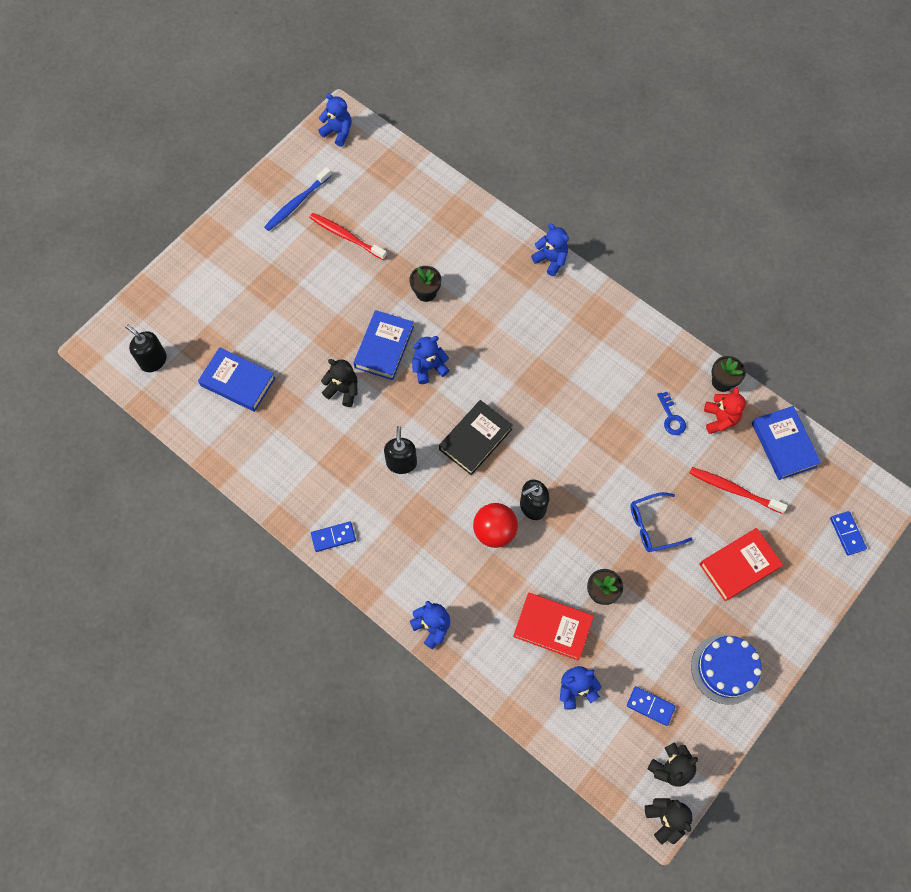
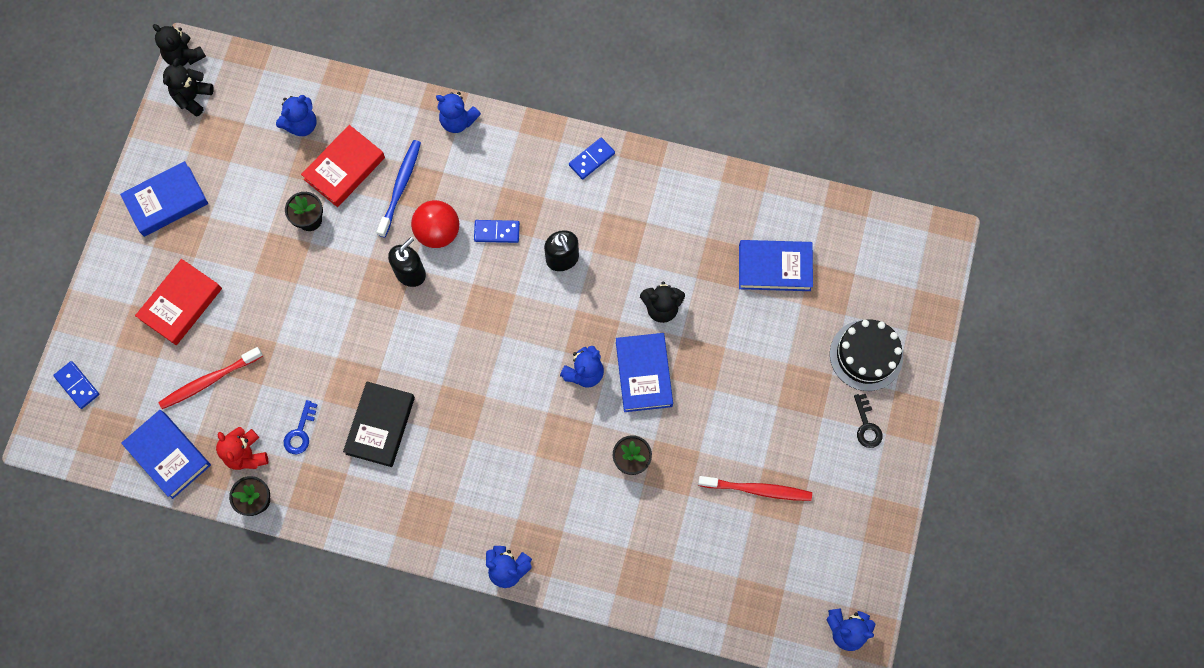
camera: 155 degrees right, 5 degrees up
(153, 360) = (875, 251): black soap dispenser -> none
(211, 290) = (866, 355): none -> black cake
(243, 244) = (866, 425): none -> black key
(296, 203) = (838, 506): blue toothbrush -> blue toothbrush (401, 186)
(475, 439) = (498, 316): black book -> black book (380, 425)
(552, 627) = (344, 168): red book -> red book turned 45 degrees counterclockwise
(650, 706) = (228, 139): blue domino -> blue domino (497, 232)
(653, 526) = (281, 306): blue glasses -> none
(671, 417) = (300, 432): blue key -> blue key turned 120 degrees counterclockwise
(726, 669) = (166, 201): blue cake -> blue book
(733, 489) = (209, 381): red toothbrush -> red toothbrush turned 150 degrees clockwise

